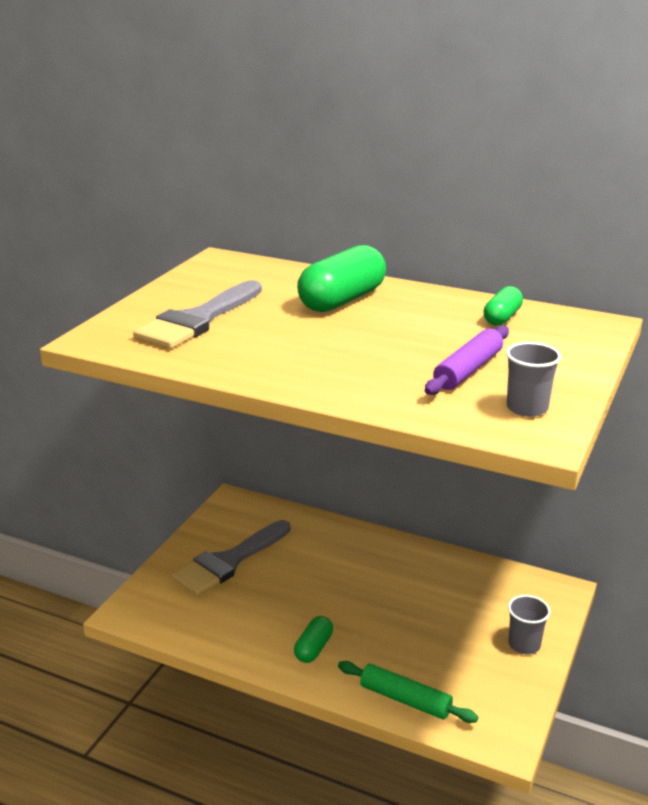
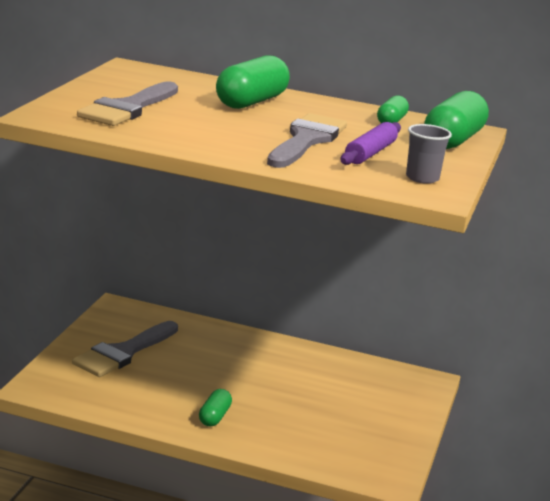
camera: 10 degrees left, 5 degrees down
(393, 355) = (306, 140): none -> grey brush
(405, 699) = (301, 453): green rolling pin -> none
(524, 644) = (401, 417): grey cup -> none
(574, 342) = (453, 140): none -> green capsule

